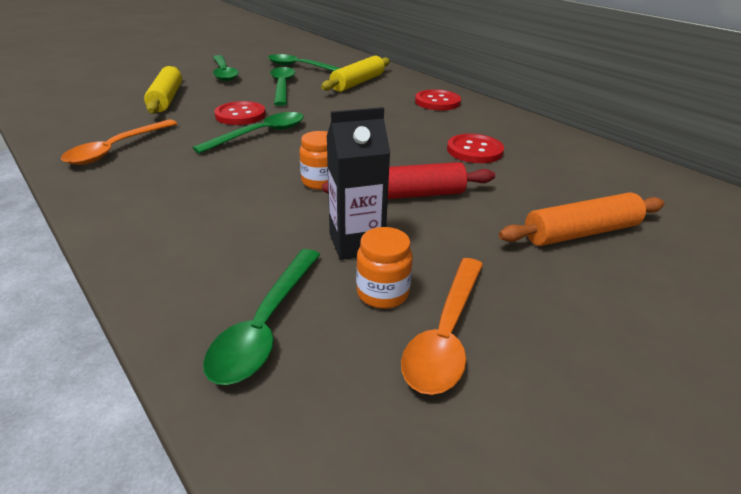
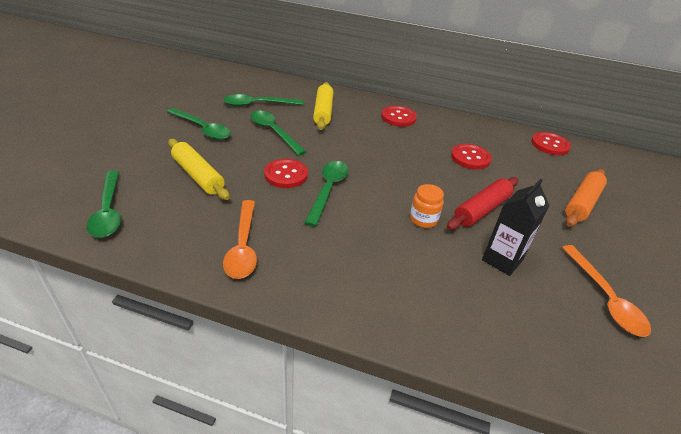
camera: 35 degrees left, 5 degrees up
(265, 325) = (533, 338): green spoon -> green spoon (108, 211)
(382, 293) = (553, 287): orange jar -> none
(625, 167) = (550, 145): none -> red button

